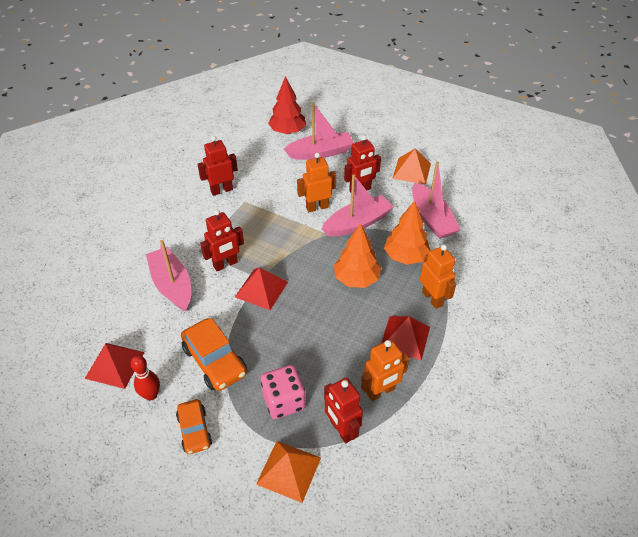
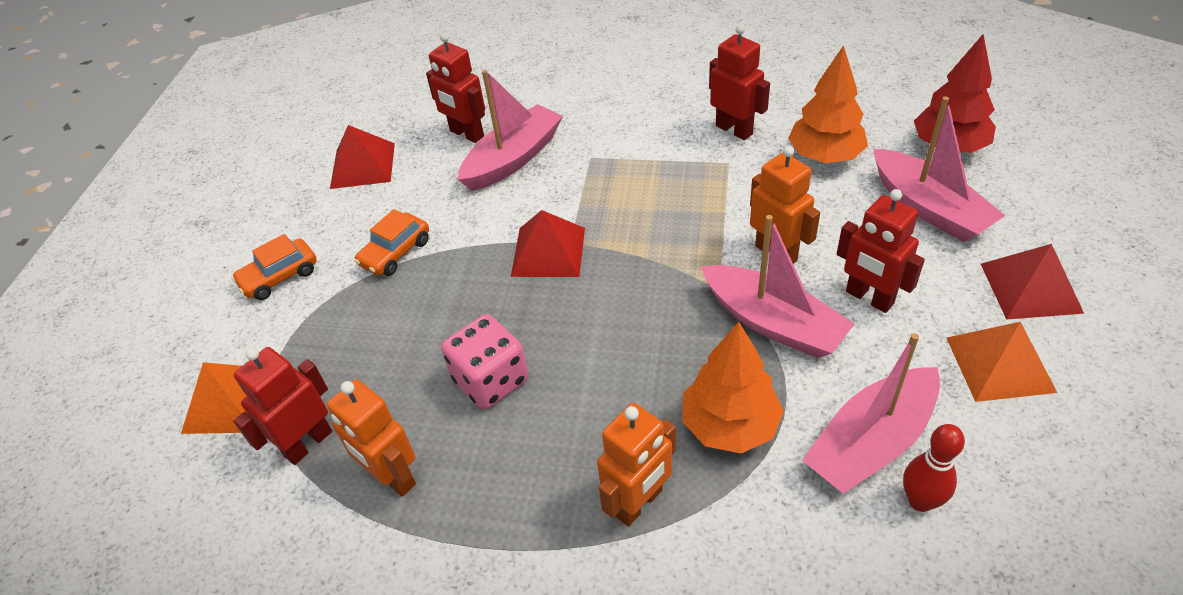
camera: 75 degrees right, 0 degrees up
(151, 395) = (325, 215): red bowling pin -> red bowling pin (920, 501)
(215, 361) = (395, 253): orange car -> orange car, size x0.64
(225, 264) = (579, 194): red robot -> red robot (466, 134)
(284, 401) = (345, 353): pink dice -> pink dice (491, 380)
(356, 279) = (630, 365): orange tree -> orange tree (824, 156)
(405, 337) = (522, 481): red pyramid -> red pyramid (1031, 287)

